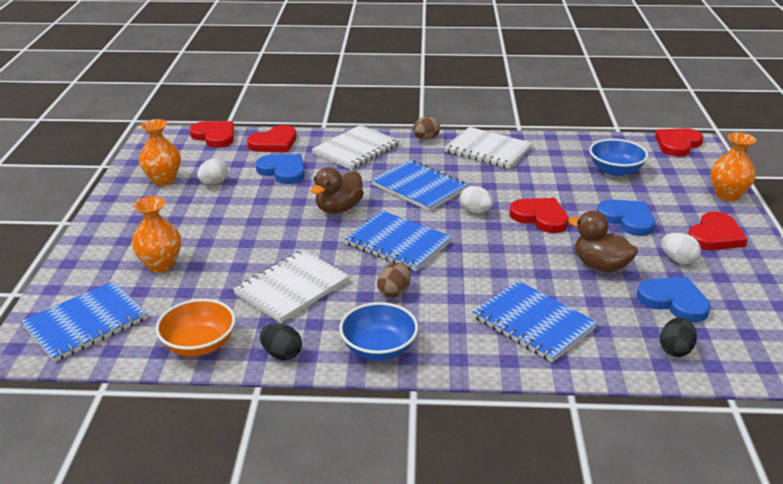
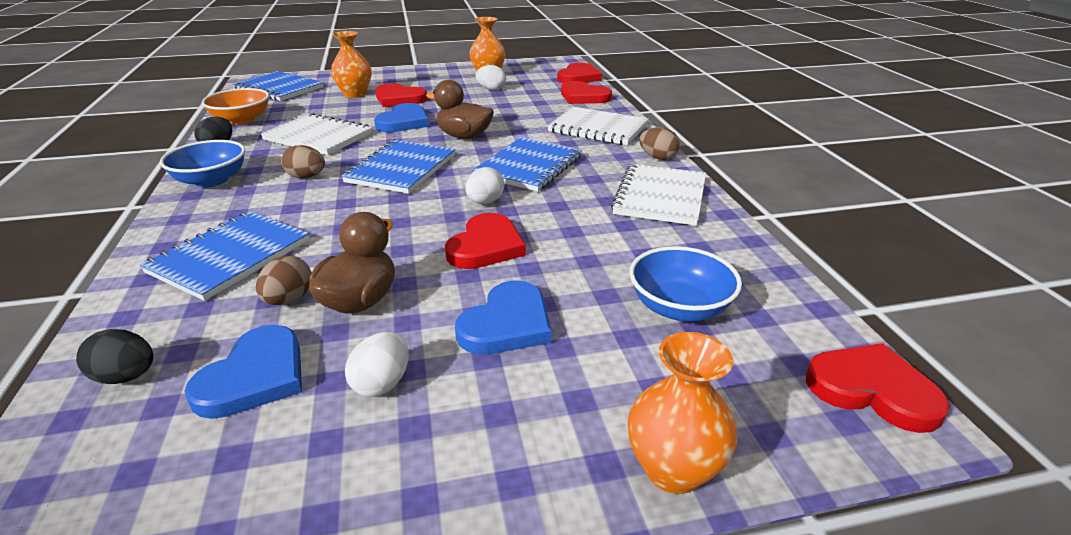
camera: 75 degrees right, 0 degrees up
(283, 171) = (528, 107): blue heart -> blue heart (404, 122)
(596, 293) = (289, 299): none -> brown egg
(715, 236) = (479, 439): red heart -> red heart (399, 99)

